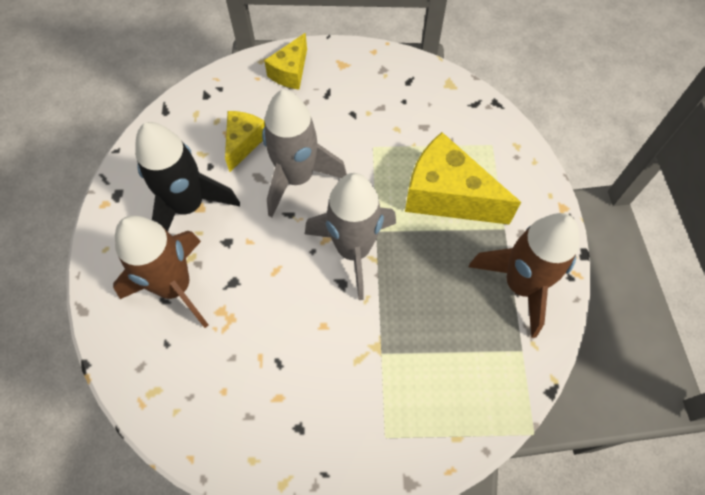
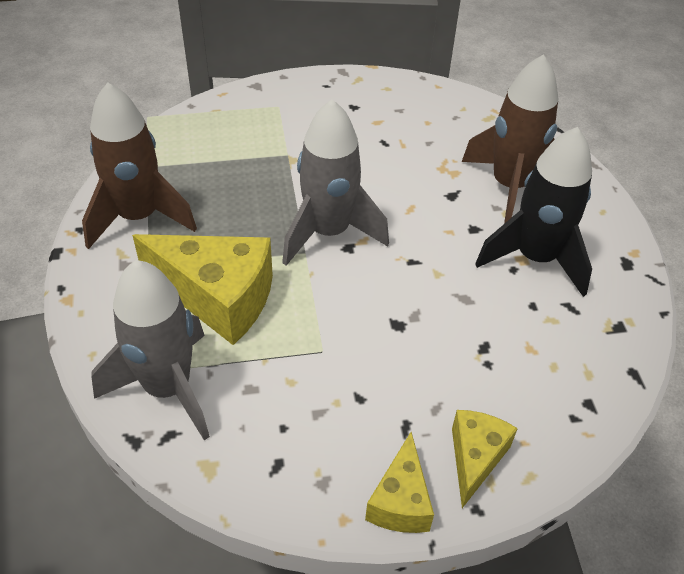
camera: 170 degrees right, 15 degrees down
(243, 143) = (502, 338): yellow cheese -> yellow cheese (400, 501)
(297, 178) = (415, 301): grey rocket -> grey rocket (168, 388)

